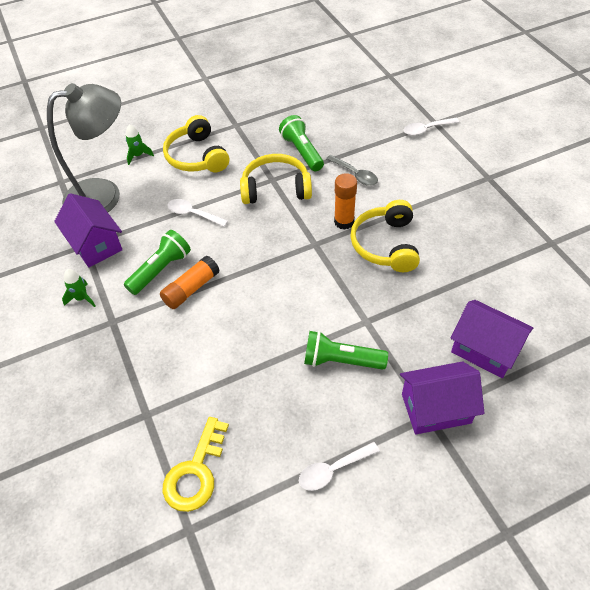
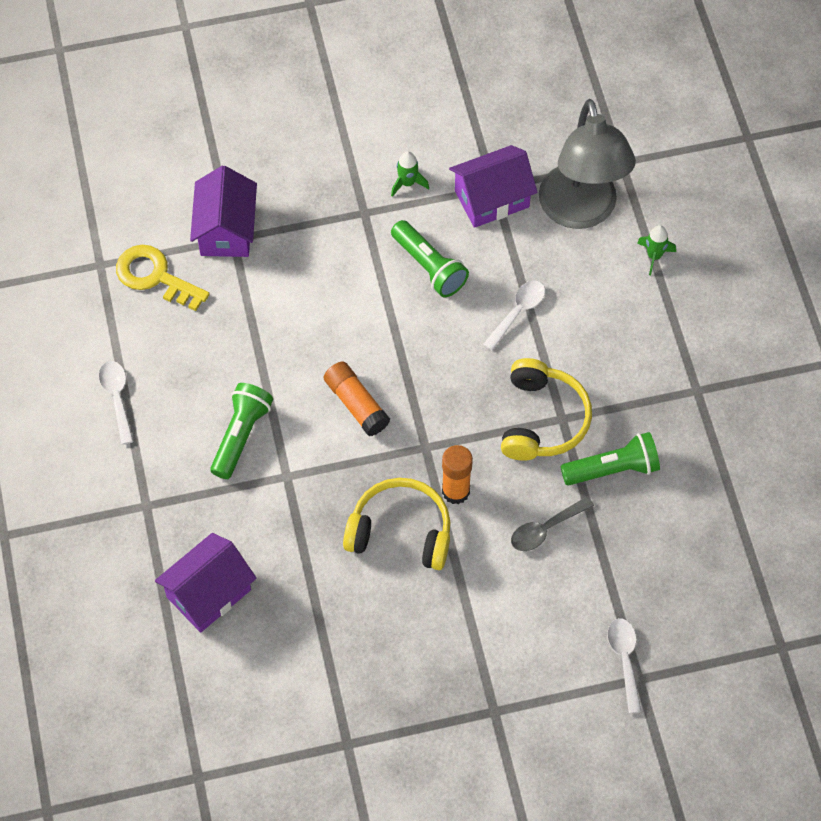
camera: 100 degrees right, 10 degrees up
(191, 289) = (389, 296): orange glue stick -> orange glue stick (356, 404)
(197, 156) = (635, 330): yellow headphones -> none
(436, 408) = (152, 515): purple house -> purple house (226, 230)

